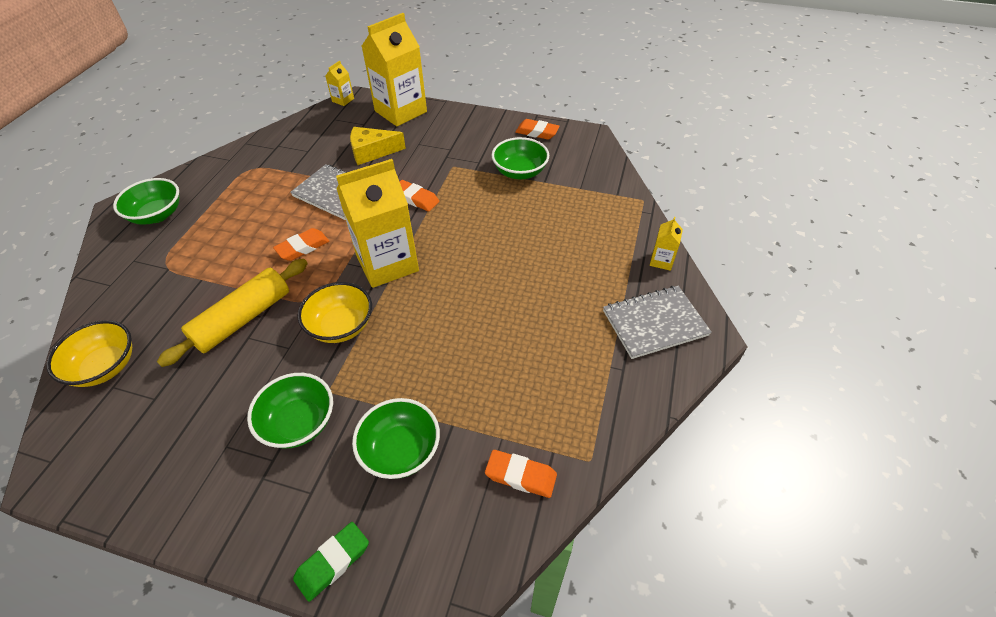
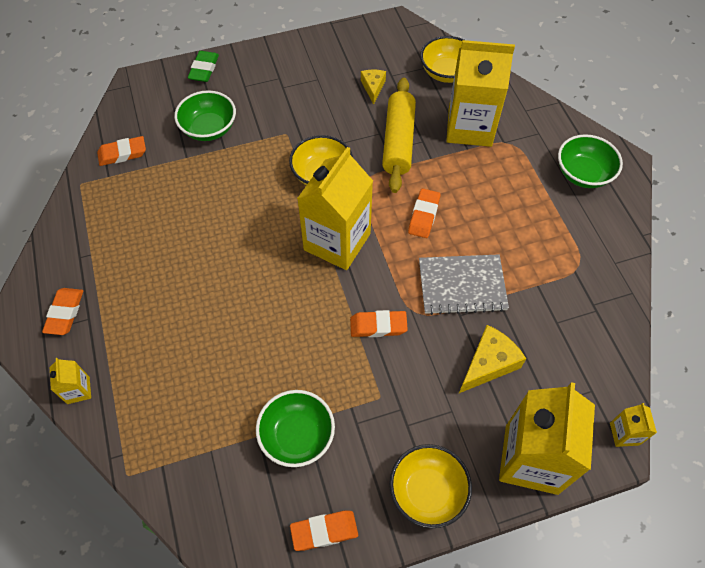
camera: 145 degrees right, 10 degrees up
(172, 296) = (469, 127): none -> yellow carton
(189, 394) = (373, 87): none -> yellow cheese
(299, 423) = (287, 109): green bowl -> none
(467, 123) = (427, 491): none -> yellow bowl
(654, 323) = (65, 313): grey notebook -> orange eraser

